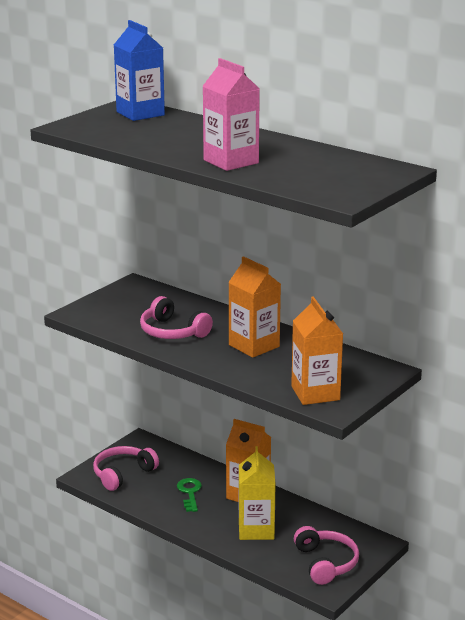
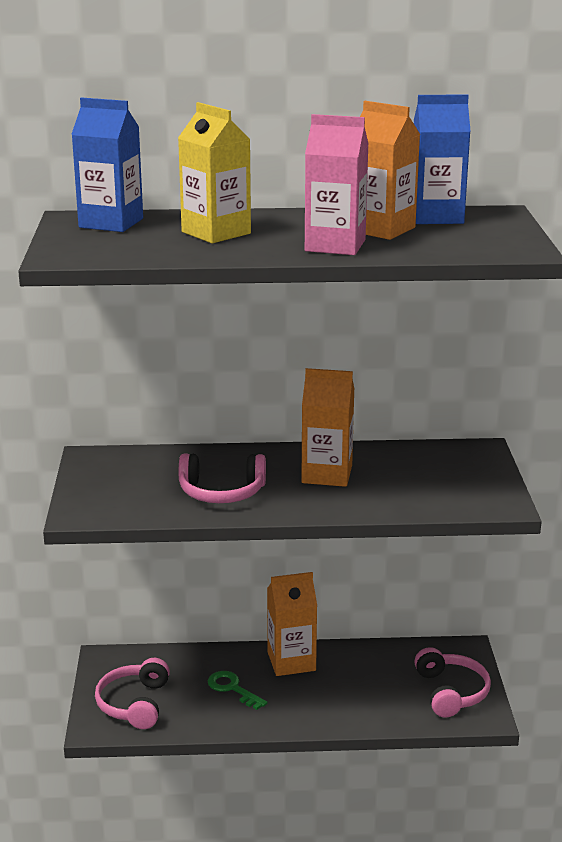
camera: 40 degrees left, 0 degrees up
(256, 529) = (346, 693): yellow carton -> yellow carton (216, 233)
(315, 393) = (462, 497): orange carton -> orange carton (381, 229)
(325, 563) = (451, 692): pink headphones -> pink headphones turned 45 degrees clockwise
(346, 161) = (436, 217): none -> blue carton

